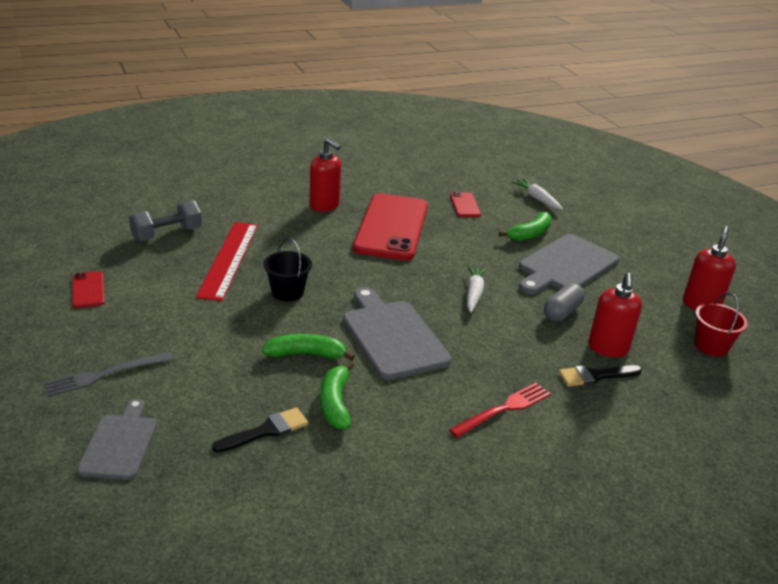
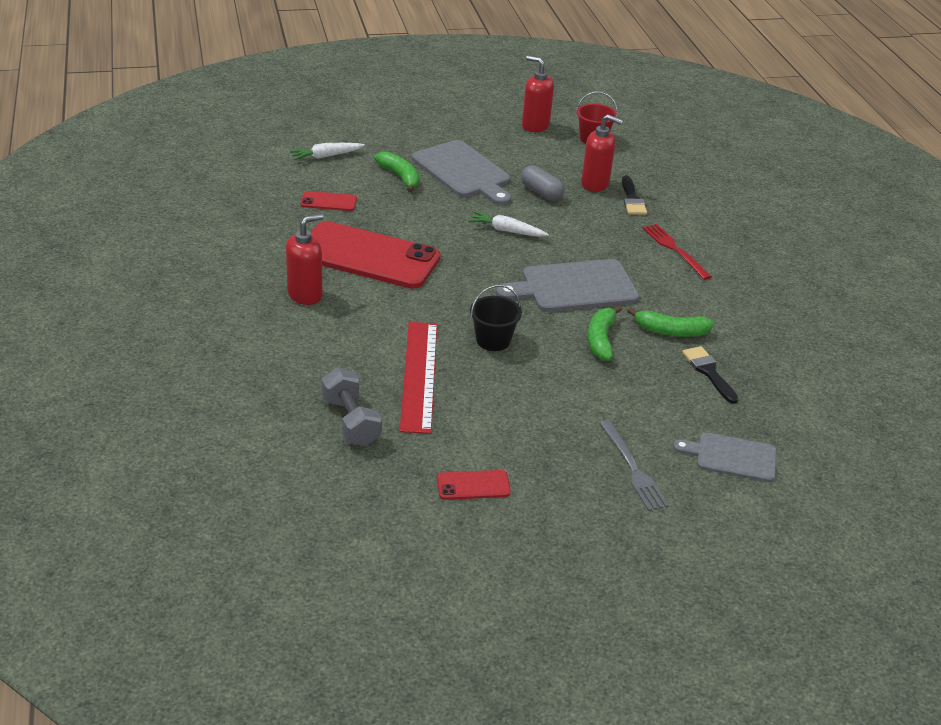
camera: 80 degrees left, 5 degrees up
(229, 259) = (419, 375): red ruler -> red ruler turned 75 degrees clockwise

